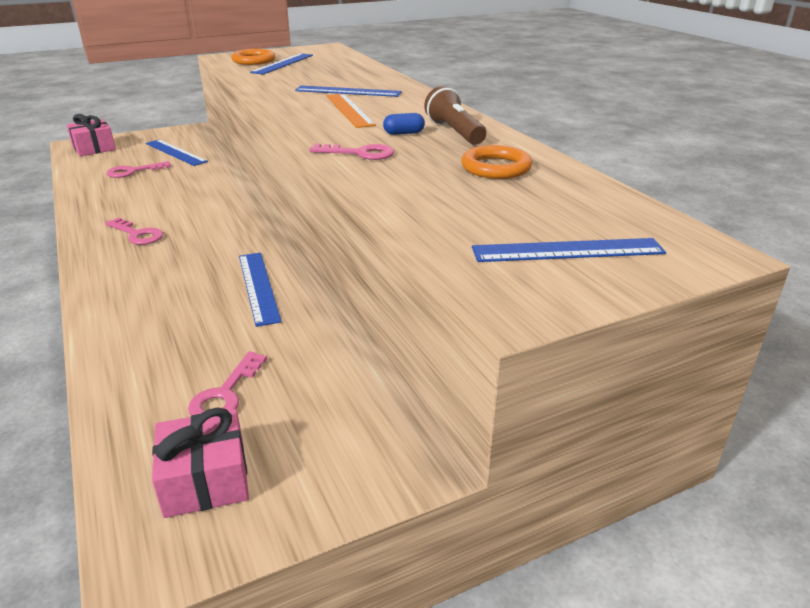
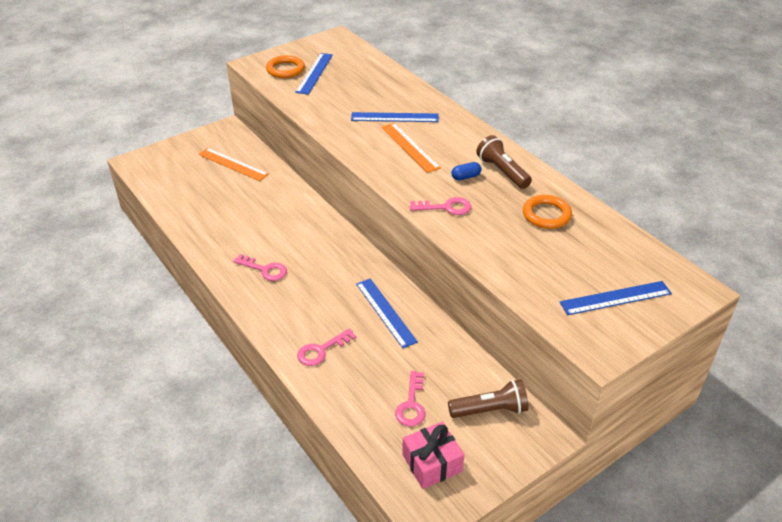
camera: 10 degrees left, 10 degrees up
(94, 148) = (155, 165): pink gift -> none
(133, 171) = (212, 194): pink key -> pink key (321, 350)
(175, 152) = (233, 164): blue ruler -> orange ruler
(343, 416) = (490, 410): none -> brown flashlight

